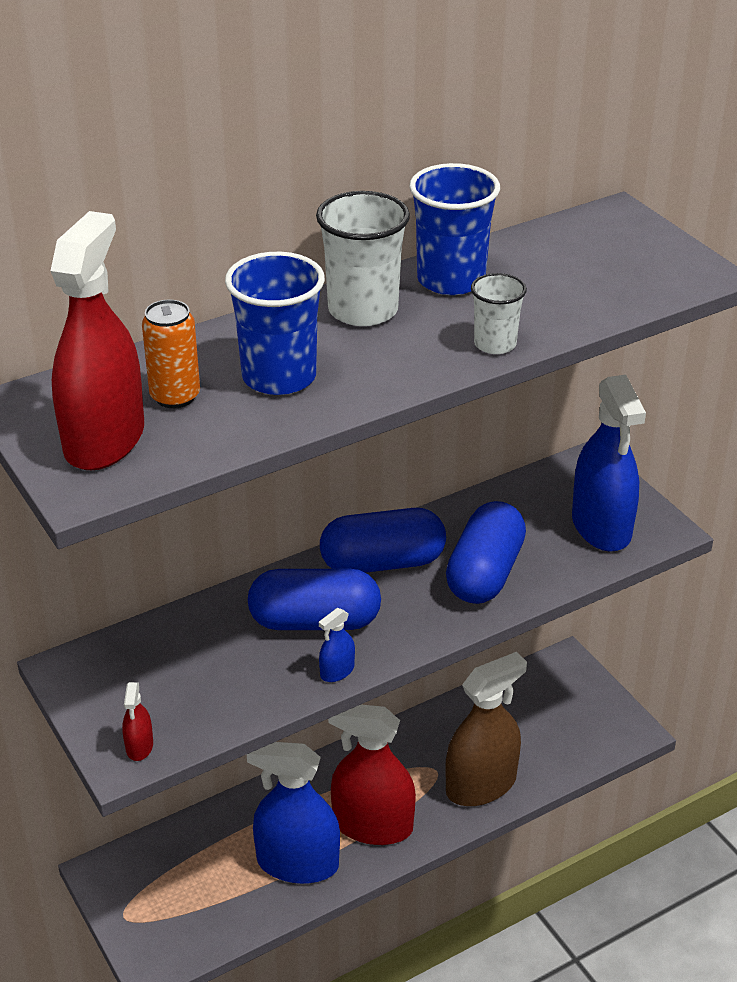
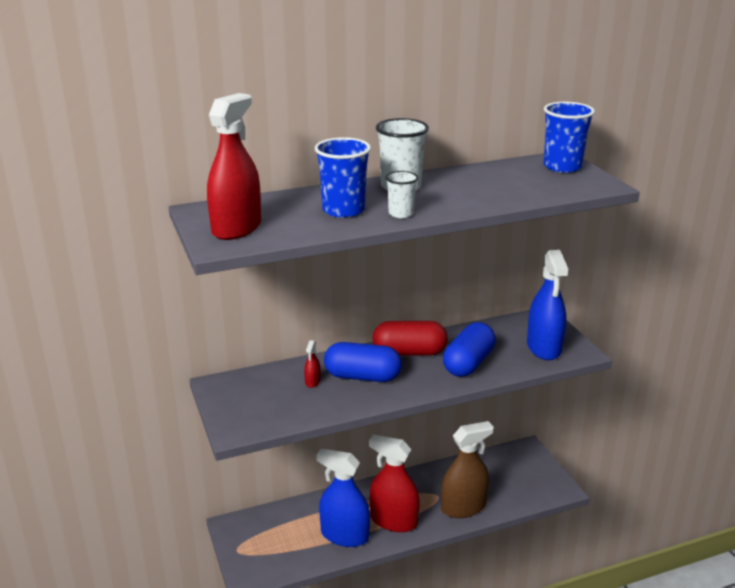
camera: 10 degrees right, 10 degrees down
(139, 746) = (245, 426): red spray bottle -> red spray bottle (312, 382)
(175, 396) = (282, 214): orange can -> none
(337, 671) = (369, 402): blue spray bottle -> none
(382, 562) = (409, 352): blue capsule -> red capsule
(451, 280) = (455, 178): blue cup -> blue cup (562, 167)
(495, 344) = (472, 206): white cup -> white cup (401, 213)

